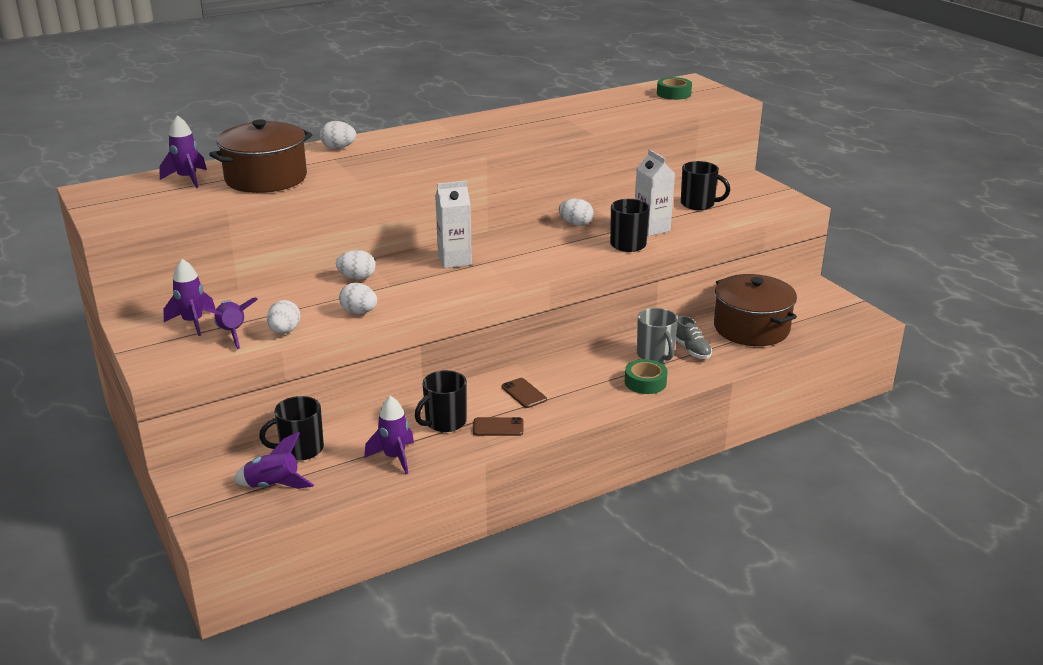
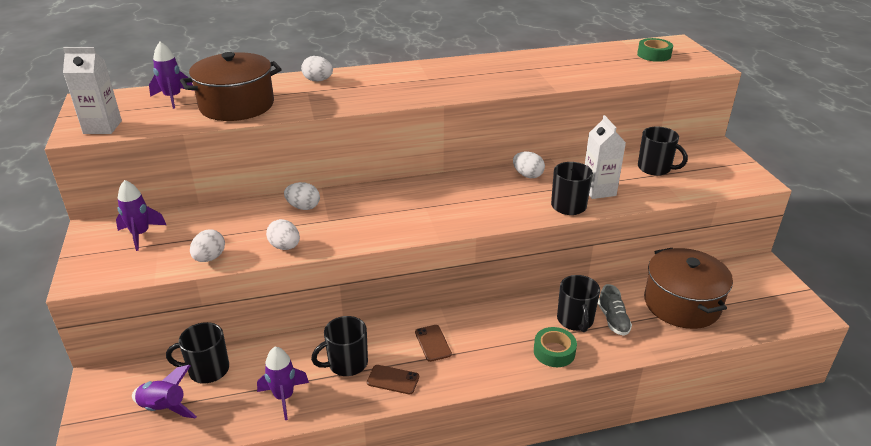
camera: 15 degrees right, 5 degrees up
(232, 333) = (165, 252): purple rocket -> none
(454, 260) = (398, 200): white carton -> white carton (102, 127)
(655, 355) = (575, 320): grey mug -> black mug

